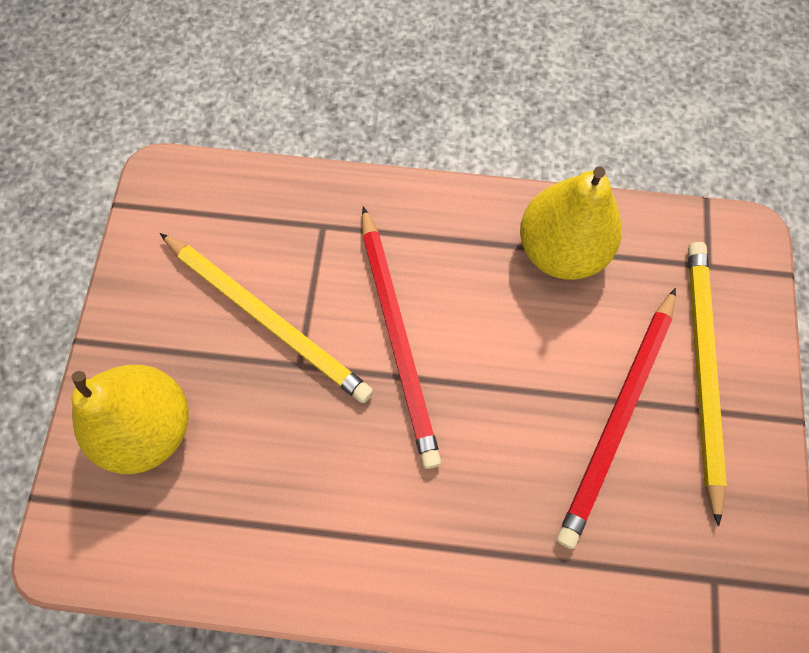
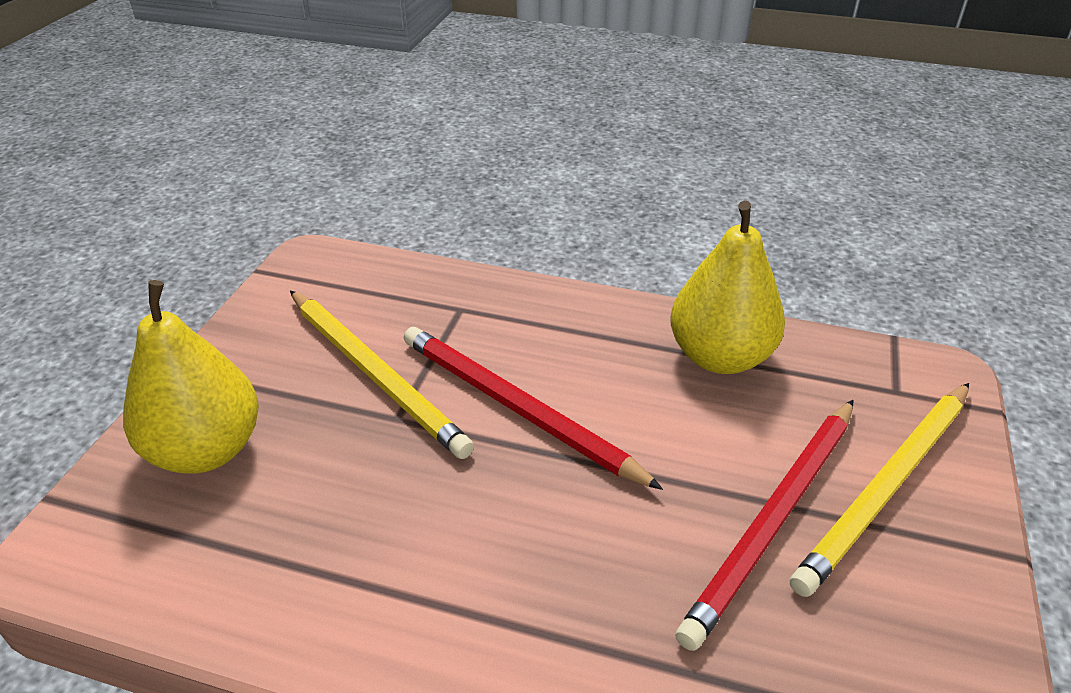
camera: 10 degrees right, 30 degrees down
(398, 337) = (516, 408): red pencil -> red pencil turned 135 degrees clockwise
(701, 371) = (886, 487): yellow pencil -> yellow pencil turned 150 degrees counterclockwise

